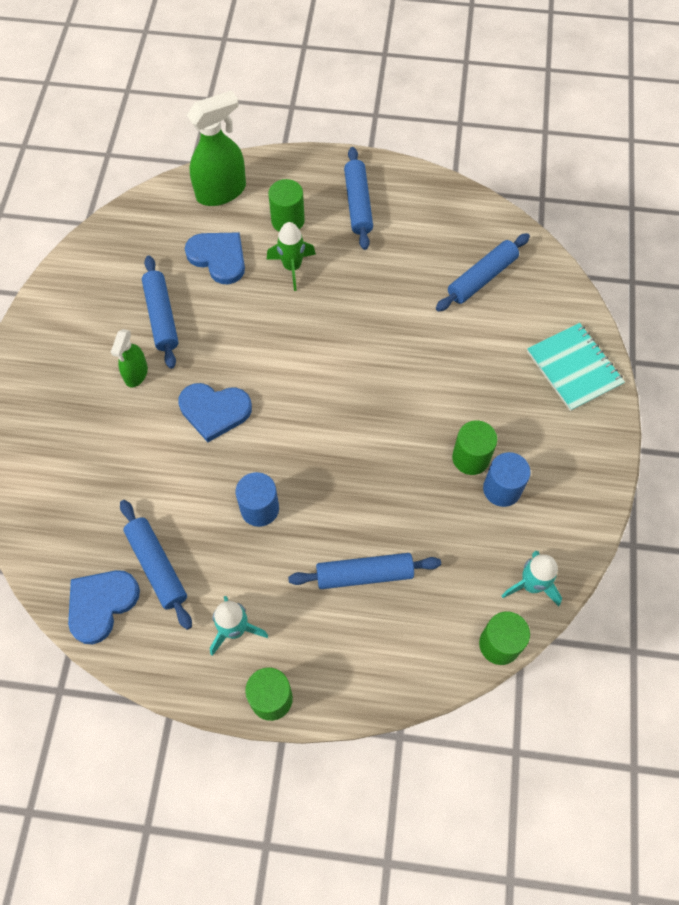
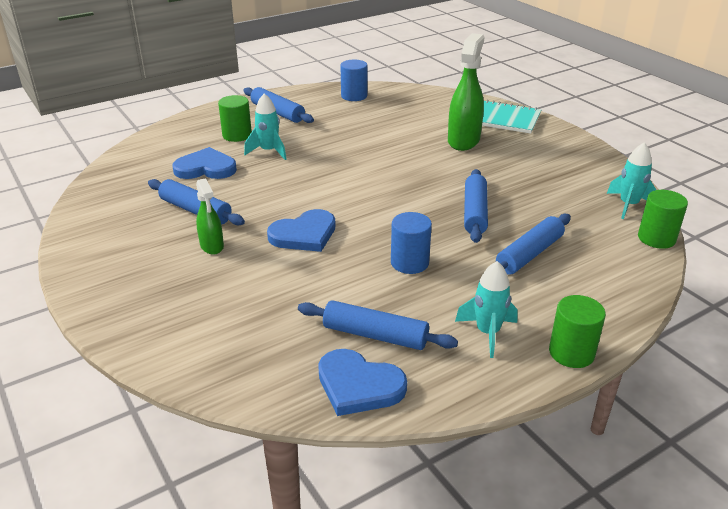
camera: 40 degrees left, 30 degrees down
(101, 604) = (358, 385): blue heart -> blue heart turned 60 degrees counterclockwise
(221, 191) = (167, 141): green spray bottle -> green spray bottle (463, 141)
(292, 267) = (269, 151): green rocket -> turquoise rocket
(471, 458) = (508, 174): green cylinder -> none
(481, 278) = (400, 110): blue rolling pin -> blue rolling pin (474, 212)
(502, 489) = (546, 178): blue cylinder -> blue cylinder (354, 96)

